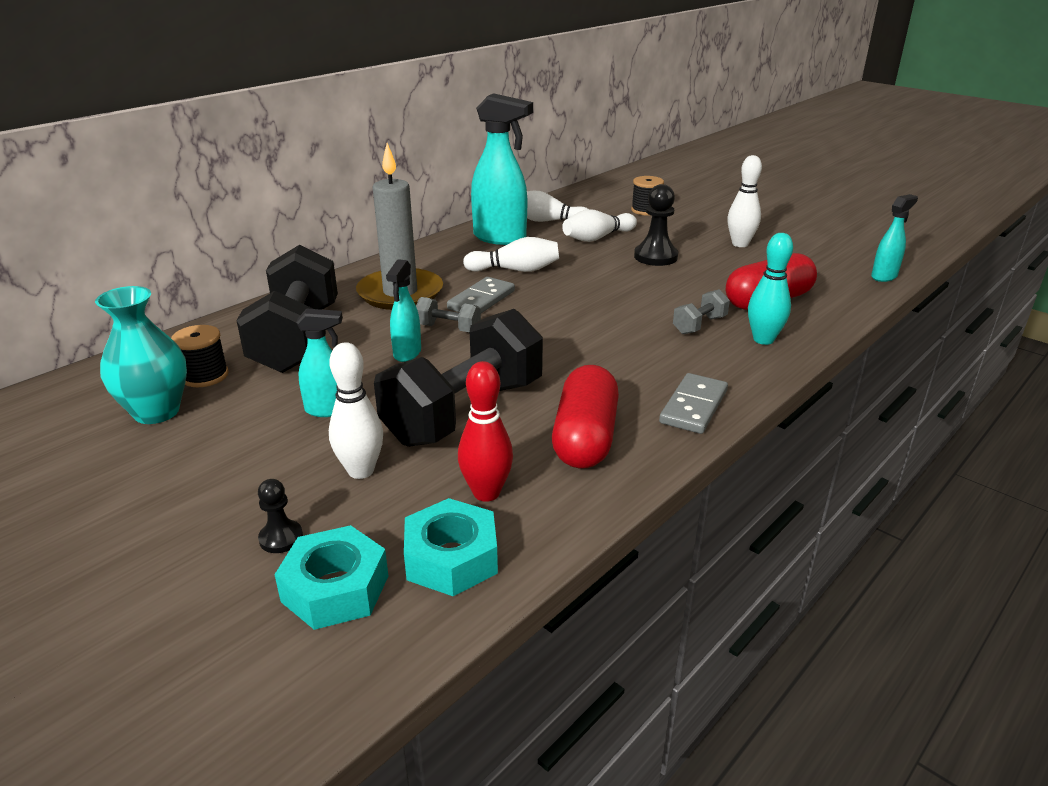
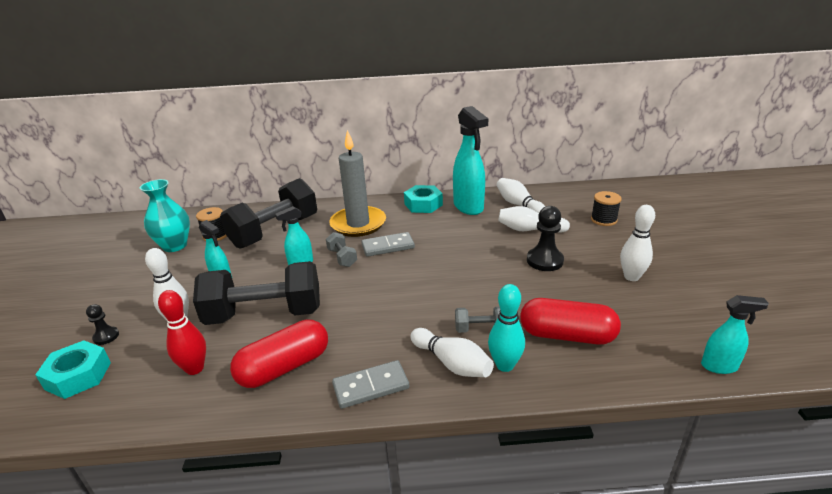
camera: 45 degrees right, 0 degrees up
(451, 558) = (127, 394): turquoise nut -> turquoise nut (423, 204)
(515, 270) = (439, 234): white bowling pin -> white bowling pin (452, 363)

